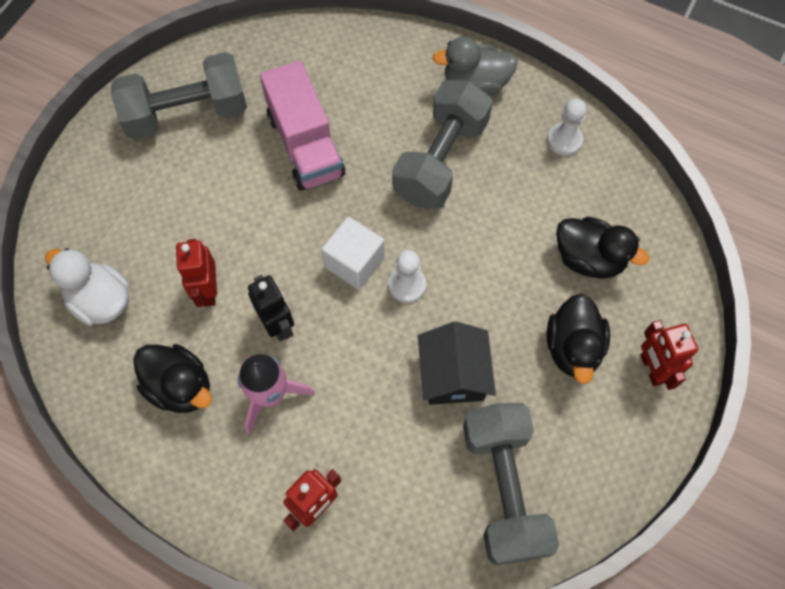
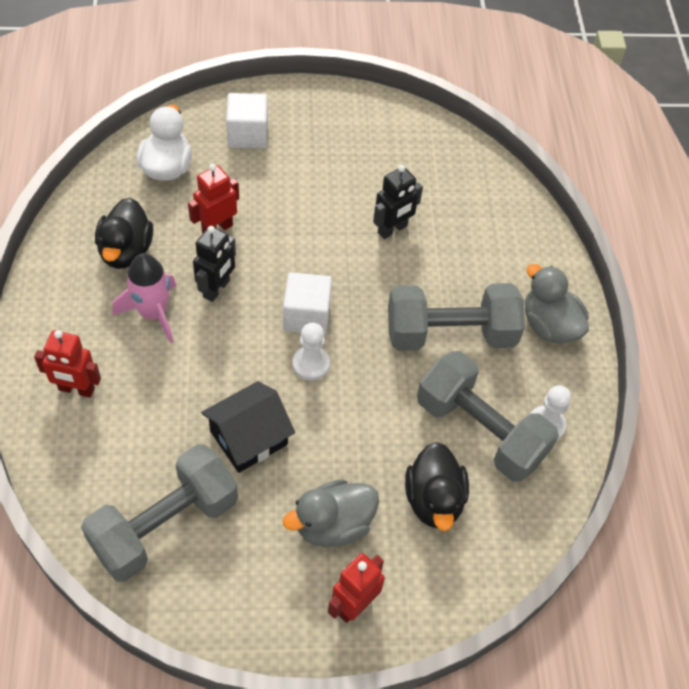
camera: 55 degrees right, 10 degrees down
(111, 208) = (247, 134): none -> white cube
(187, 113) = (363, 138): grey dumbbell -> grey dumbbell (480, 431)
(305, 145) = (392, 229): pink truck -> black robot
(572, 348) = (333, 525): black duck -> grey duck

